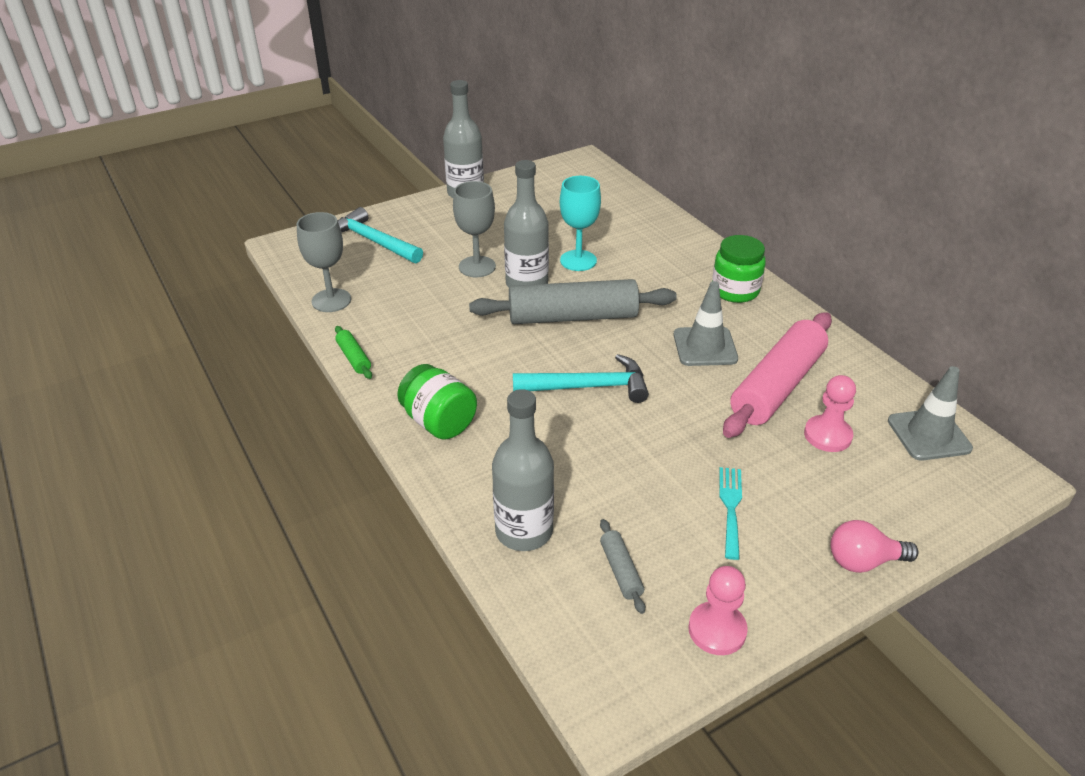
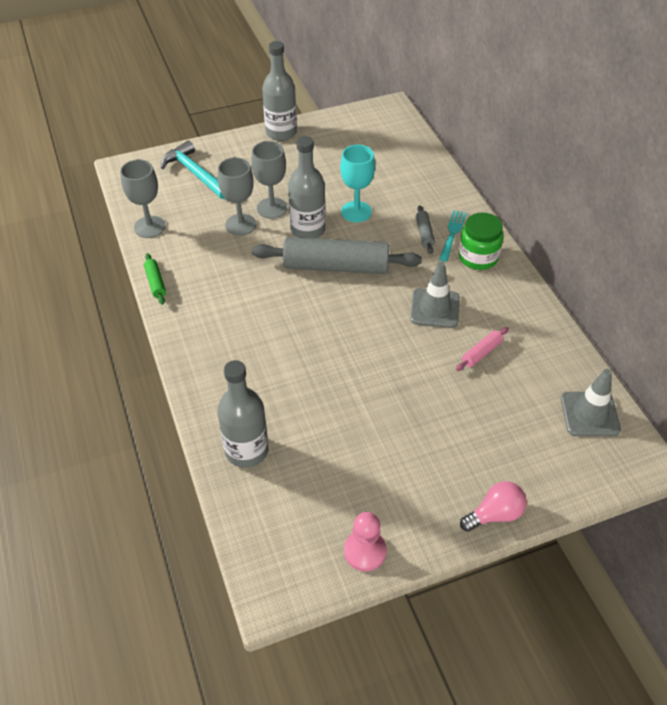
camera: 10 degrees right, 10 degrees up
(439, 422) = (207, 349): green jar -> none
(444, 287) = (240, 225): none -> grey goblet
(588, 387) = (330, 333): turquoise hammer -> none
(621, 571) = (309, 493): grey rolling pin -> grey rolling pin (424, 233)
(730, 507) = (408, 454): turquoise fork -> turquoise fork (452, 233)
(777, 386) = (481, 353): pink rolling pin -> pink rolling pin, size x0.42
(827, 435) = (506, 403): pink pawn -> none
(863, 561) = (495, 514): pink light bulb -> pink light bulb turned 150 degrees clockwise

